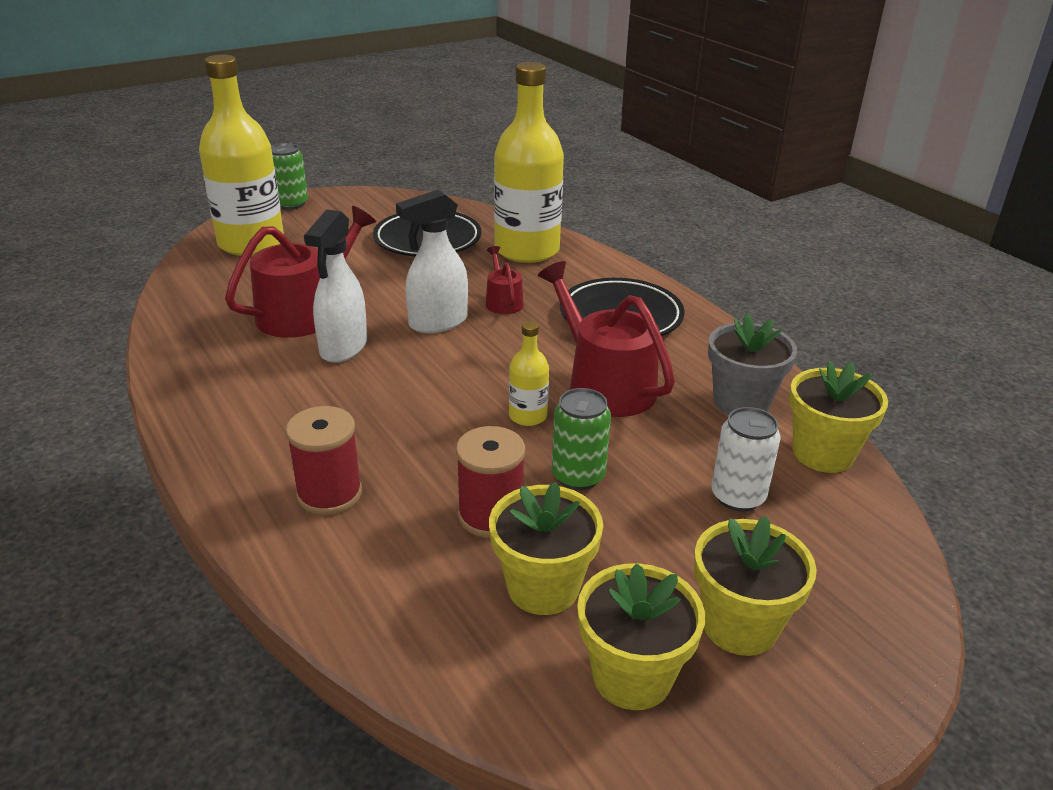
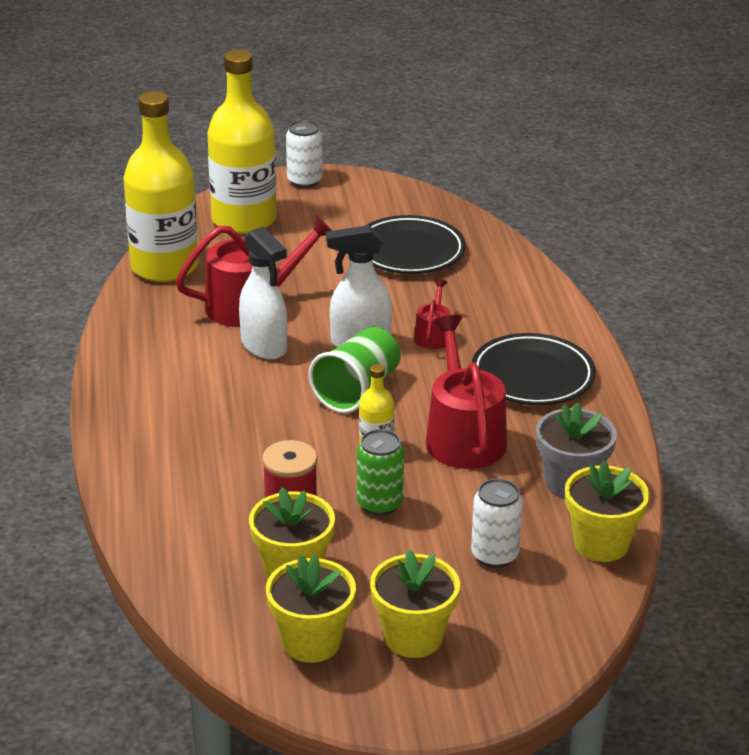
camera: 25 degrees right, 0 degrees up
(291, 204) = (304, 181): green can -> white can
(329, 494) = (184, 464): red spool -> none
(343, 348) = (264, 346): white spray bottle -> white spray bottle turned 75 degrees counterclockwise
(468, 367) = (357, 390): none -> green cup
(527, 250) = (498, 285): yellow bottle -> yellow bottle (164, 267)

